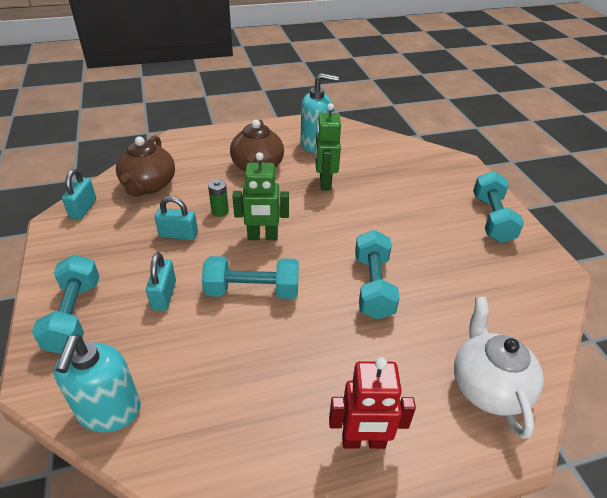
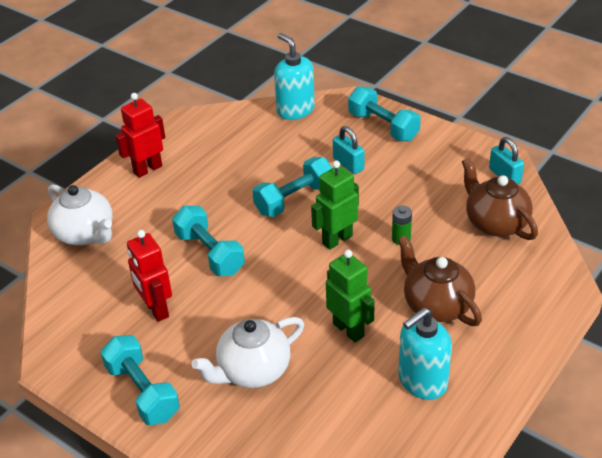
camera: 145 degrees right, 0 degrees up
(178, 234) = (402, 202): turquoise padlock -> none
(407, 194) = (252, 370): none -> white teapot
(452, 266) = (156, 309): none -> red robot

